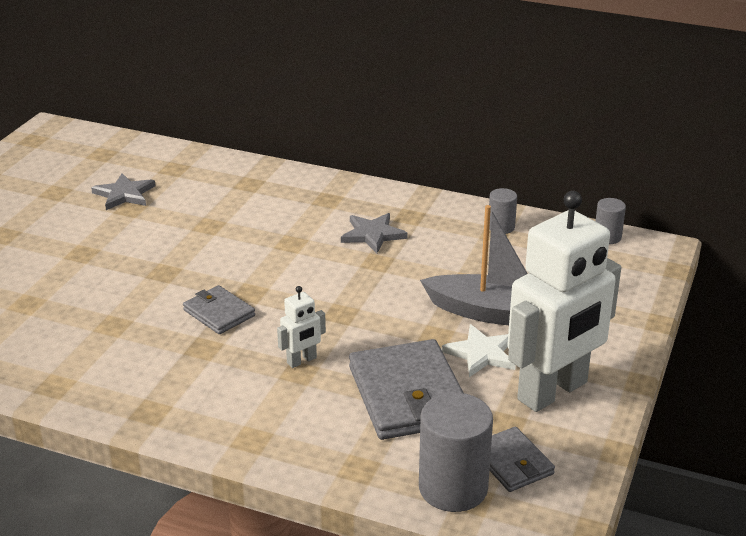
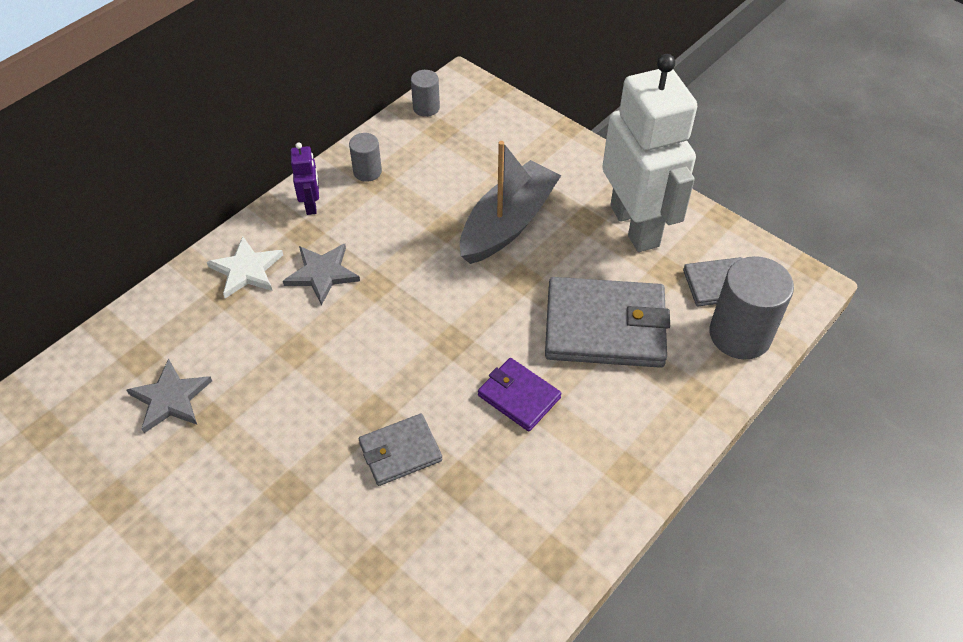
camera: 70 degrees left, 20 degrees up
(124, 194) = (72, 501): grey star -> grey star (170, 398)
(302, 361) = (519, 396): white robot -> purple wallet
(442, 211) = (311, 204): none -> purple robot
(481, 353) = (564, 254): white star -> white star (246, 270)

